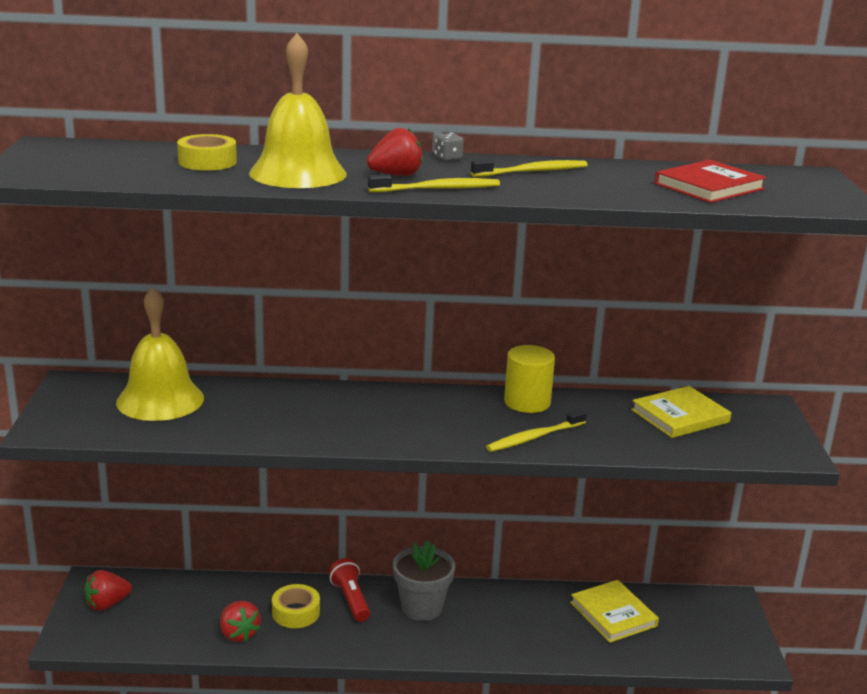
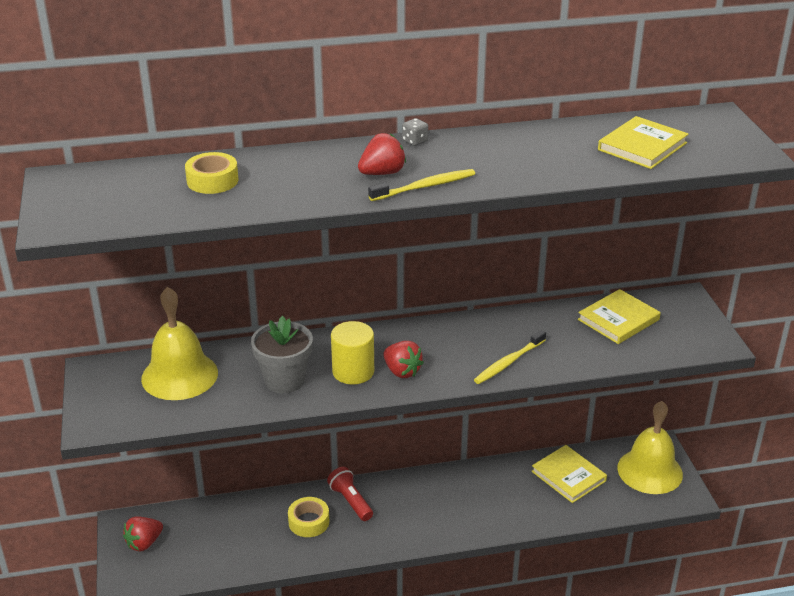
camera: 10 degrees left, 10 degrees up
(238, 634) = (268, 551): red strawberry -> red strawberry (402, 371)
(298, 173) = (298, 184): yellow bell -> yellow bell (650, 471)
(422, 607) = (412, 498): grey flower pot -> grey flower pot (284, 380)
(527, 402) = (491, 326): yellow cylinder -> yellow cylinder (353, 371)
(532, 171) = (493, 149): yellow toothbrush -> none
(709, 186) = (642, 146): red book -> yellow book

